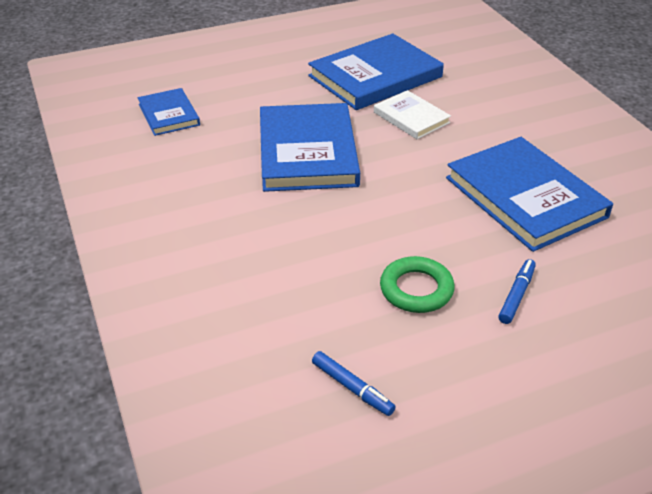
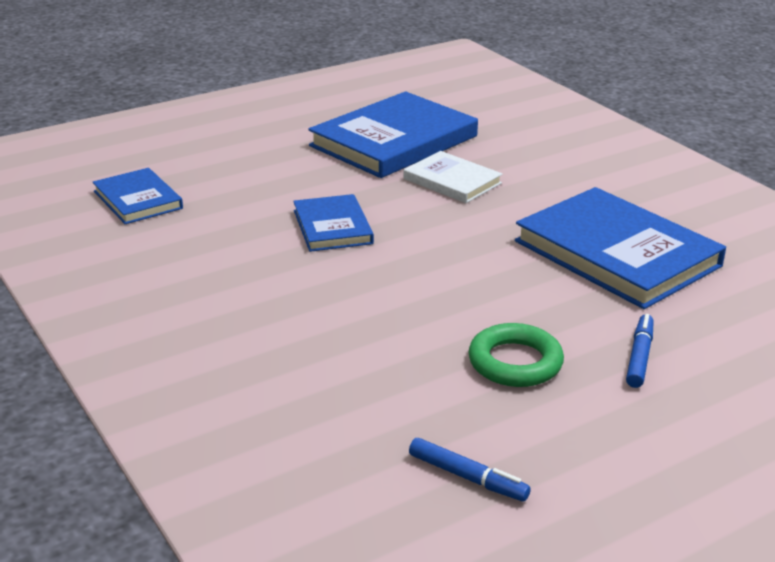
camera: 10 degrees left, 10 degrees down
(308, 152) = (332, 227): blue book -> blue book, size x0.54

